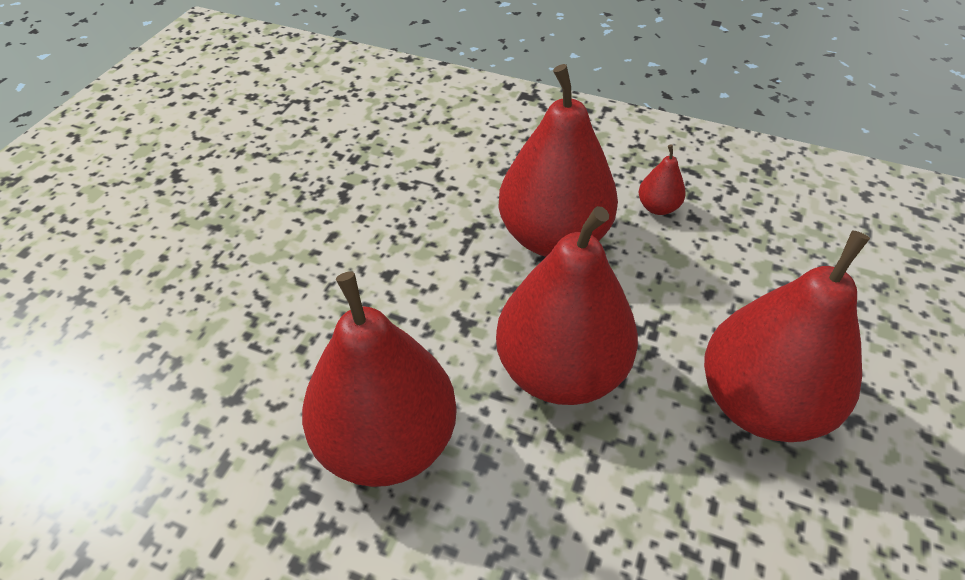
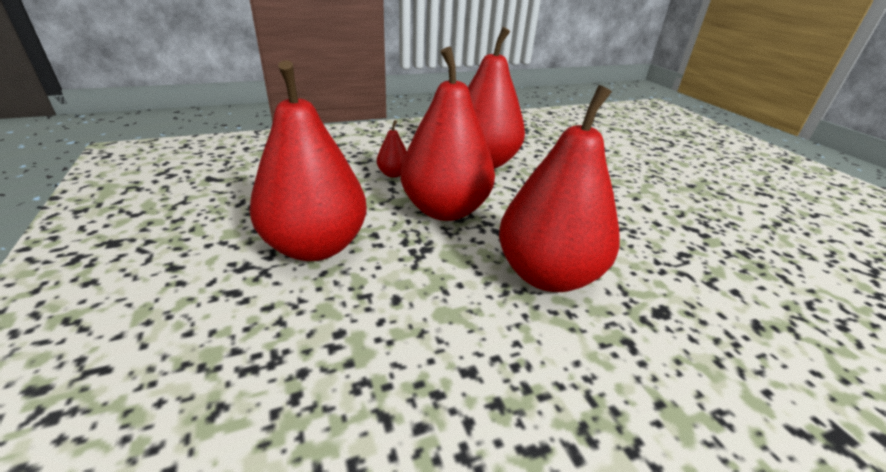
camera: 135 degrees right, 15 degrees down
(658, 207) = (511, 358): red pear -> red pear (393, 174)

